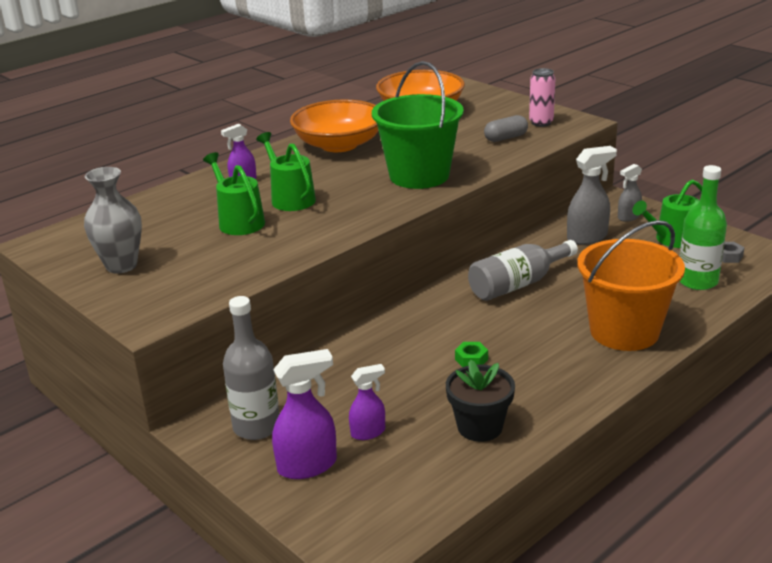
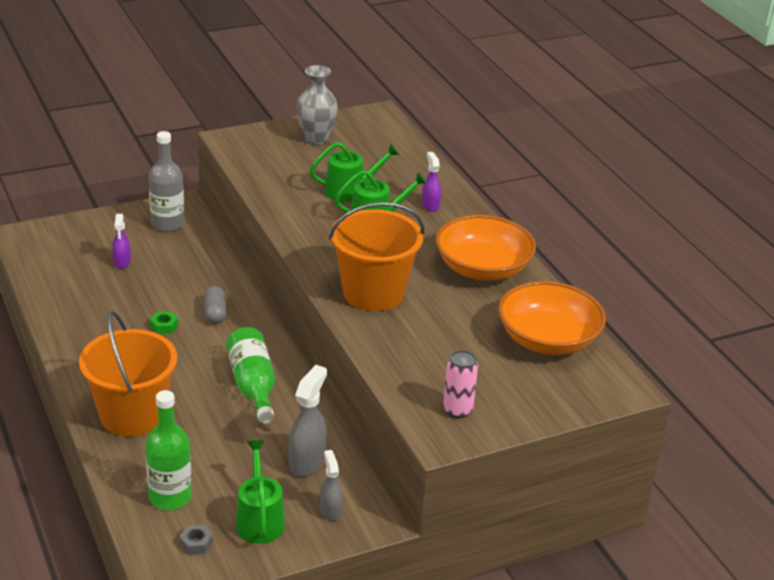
camera: 105 degrees right, 5 degrees up
(308, 465) = (111, 234): purple spray bottle -> none
(419, 176) = (373, 293): green bucket -> orange bucket
(480, 427) = (84, 306): black flower pot -> none
(505, 138) = (429, 371): grey capsule -> grey capsule (215, 313)
(518, 284) = (253, 386): grey bottle -> green bottle
(587, 237) = (307, 462): grey spray bottle -> grey spray bottle turned 150 degrees counterclockwise

